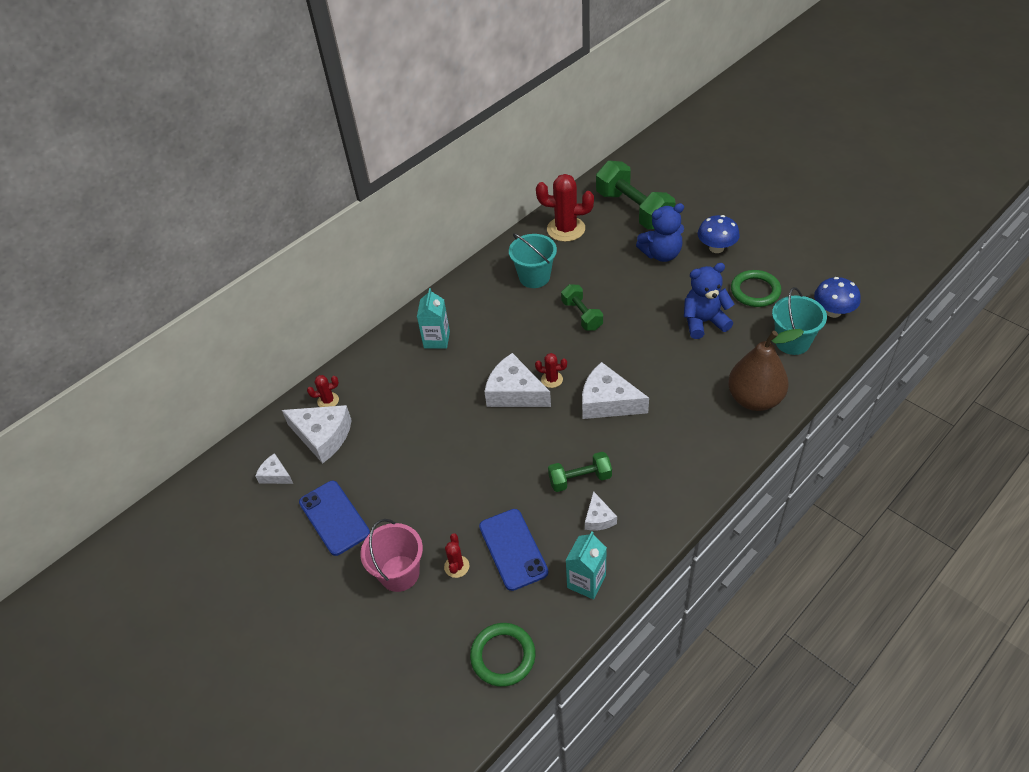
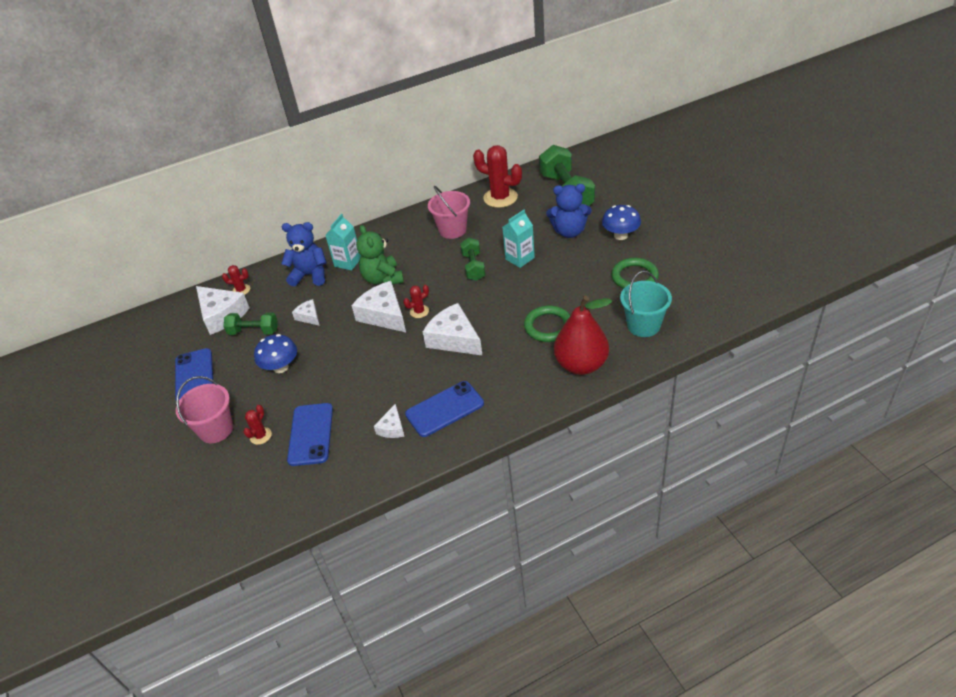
camera: 20 degrees right, 5 degrees down
(275, 475) = (172, 335): white cheese -> white cheese (309, 317)
(489, 350) = (383, 279): none -> green teddy bear
(503, 656) = (254, 514): green ring -> green ring (548, 326)
(534, 277) = (452, 230): turquoise bucket -> pink bucket
(552, 379) = (419, 311): red cactus -> red cactus turned 60 degrees counterclockwise
(580, 479) = (395, 394): green dumbbell -> green dumbbell (254, 331)
(586, 581) = (353, 475): turquoise carton -> turquoise carton (520, 258)
(642, 482) = (444, 409): none -> blue phone
(704, 322) = (574, 293): blue teddy bear -> blue teddy bear (310, 275)
(754, 399) = (581, 365): brown pear -> red pear
(833, 311) = (696, 308): blue mushroom -> blue mushroom (281, 367)

